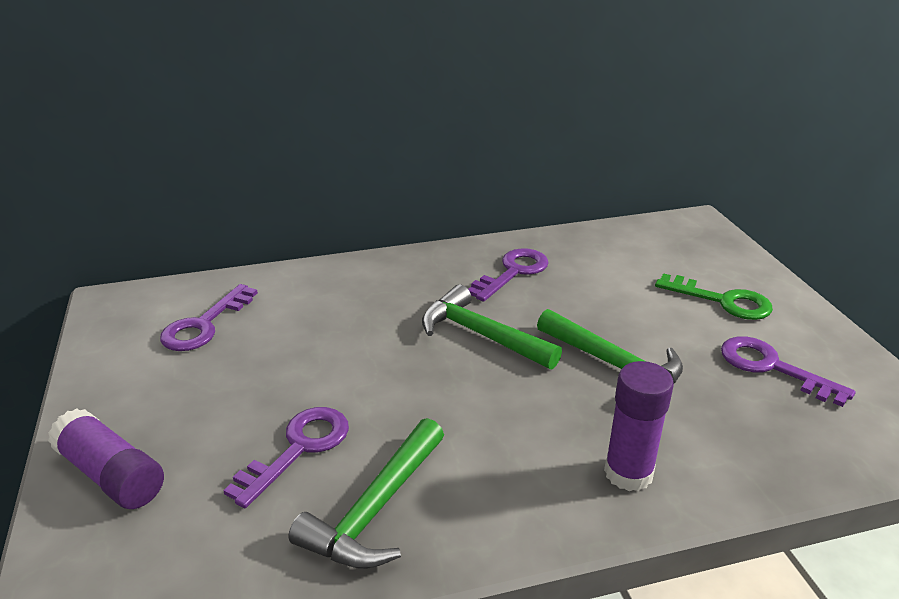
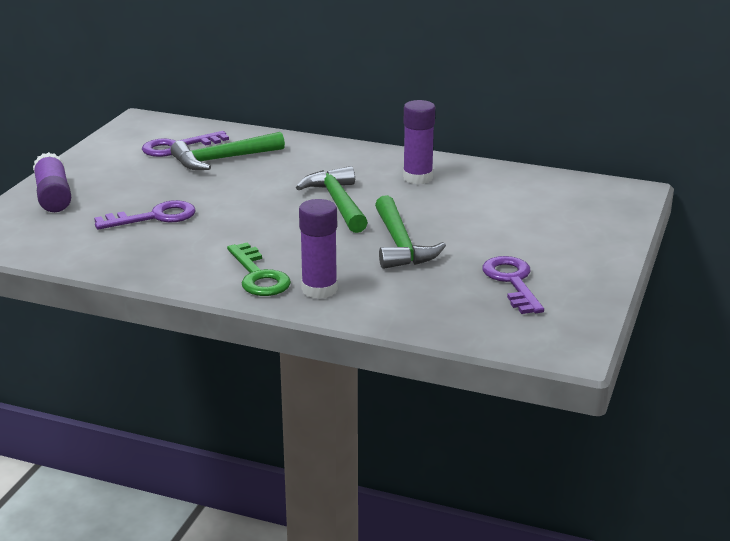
camera: 35 degrees right, 5 degrees down
(375, 509) = (159, 253): green hammer -> green hammer (222, 159)
(513, 272) = (417, 178): purple key -> purple glue stick
(722, 301) = (549, 240): green key -> green key (258, 276)

